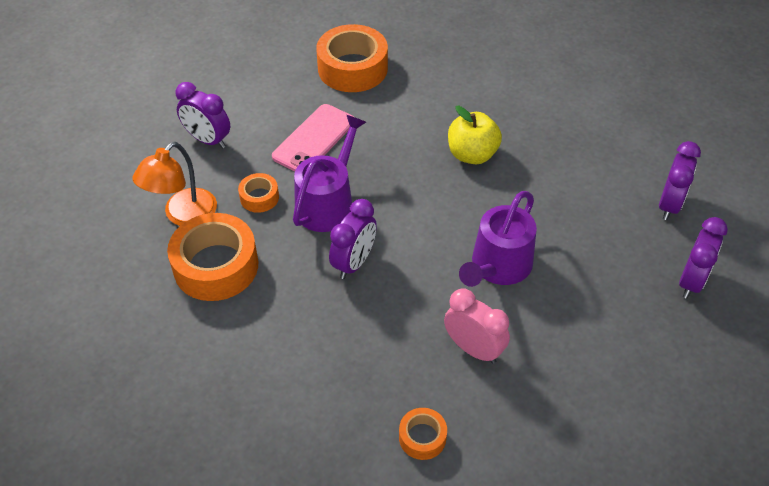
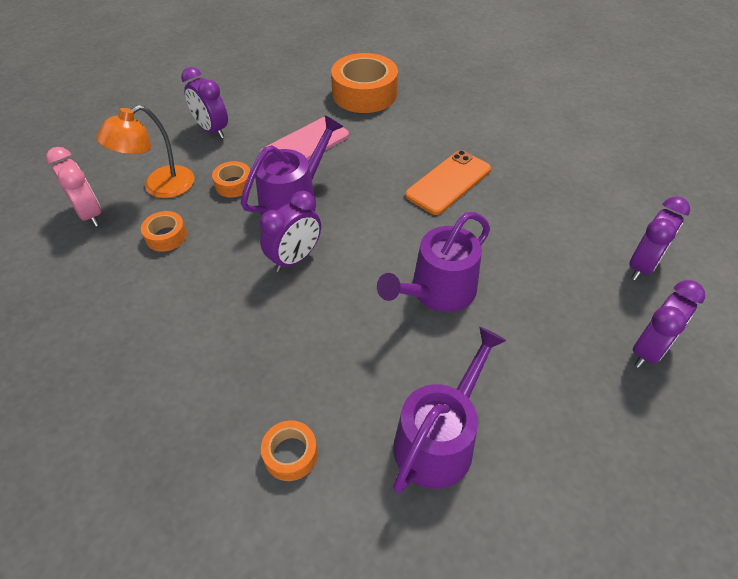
camera: 15 degrees right, 0 degrees up
(216, 266) = (166, 236): orange tape -> orange tape, size x0.49
(472, 154) = (448, 182): yellow apple -> orange phone
(473, 349) = (382, 370): pink clock -> pink clock (90, 214)
(541, 396) = (438, 439): none -> purple watering can

